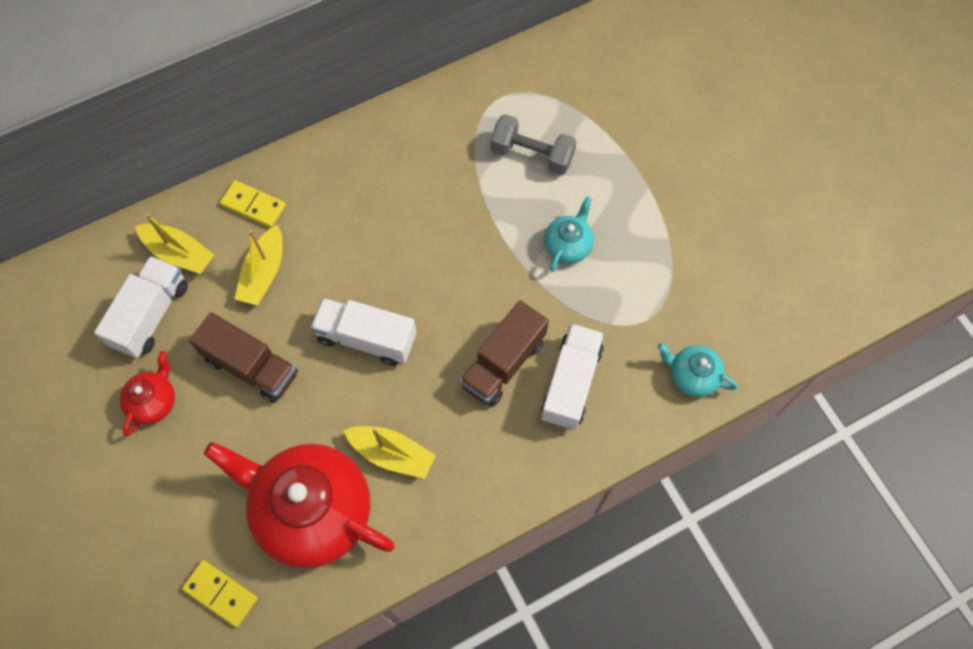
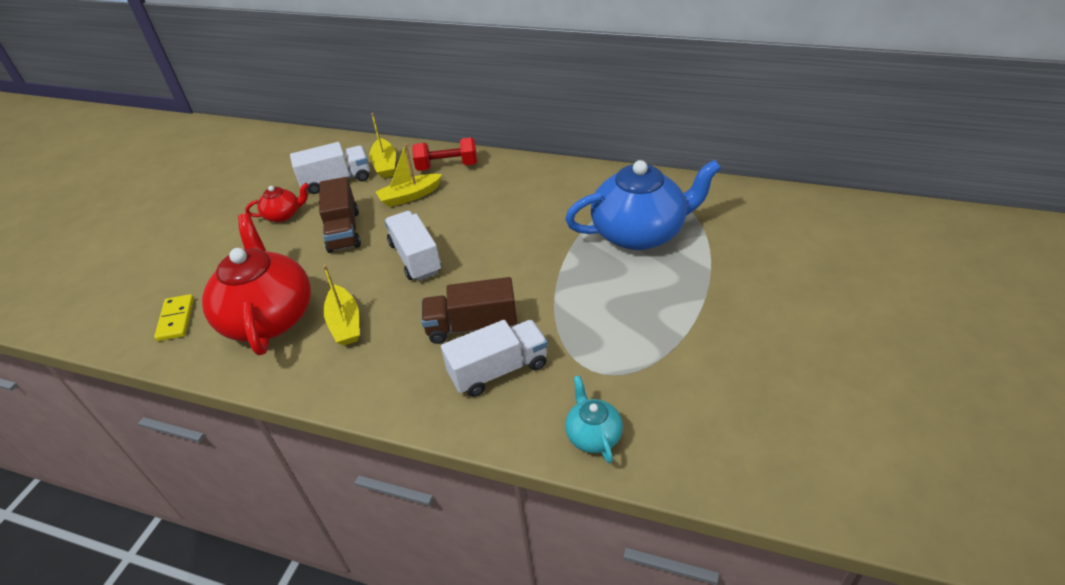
camera: 50 degrees right, 25 degrees down
(253, 205) = (447, 166): yellow domino -> red dumbbell
(532, 154) = (639, 233): grey dumbbell -> blue teapot
(568, 245) = (601, 293): turquoise teapot -> none

